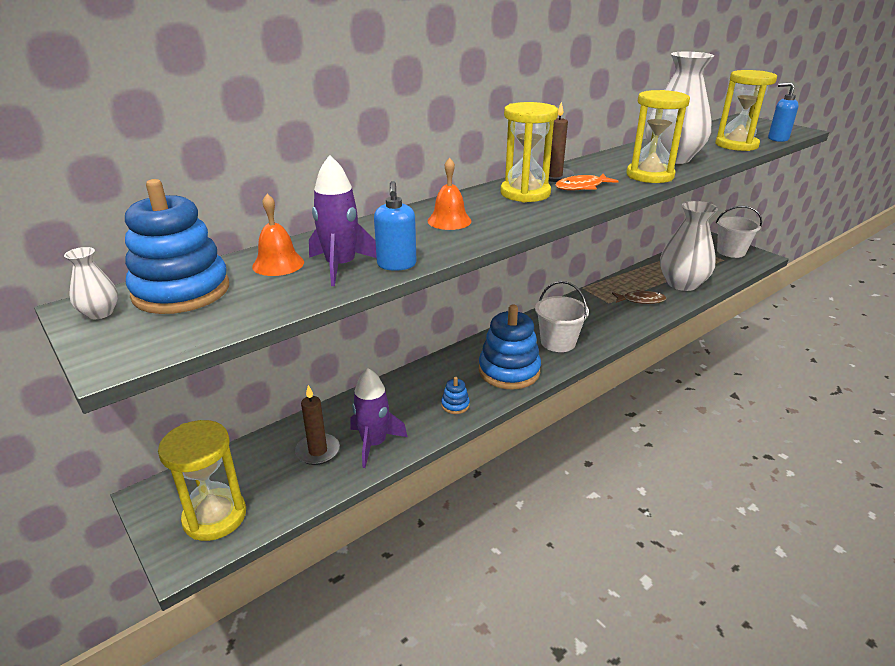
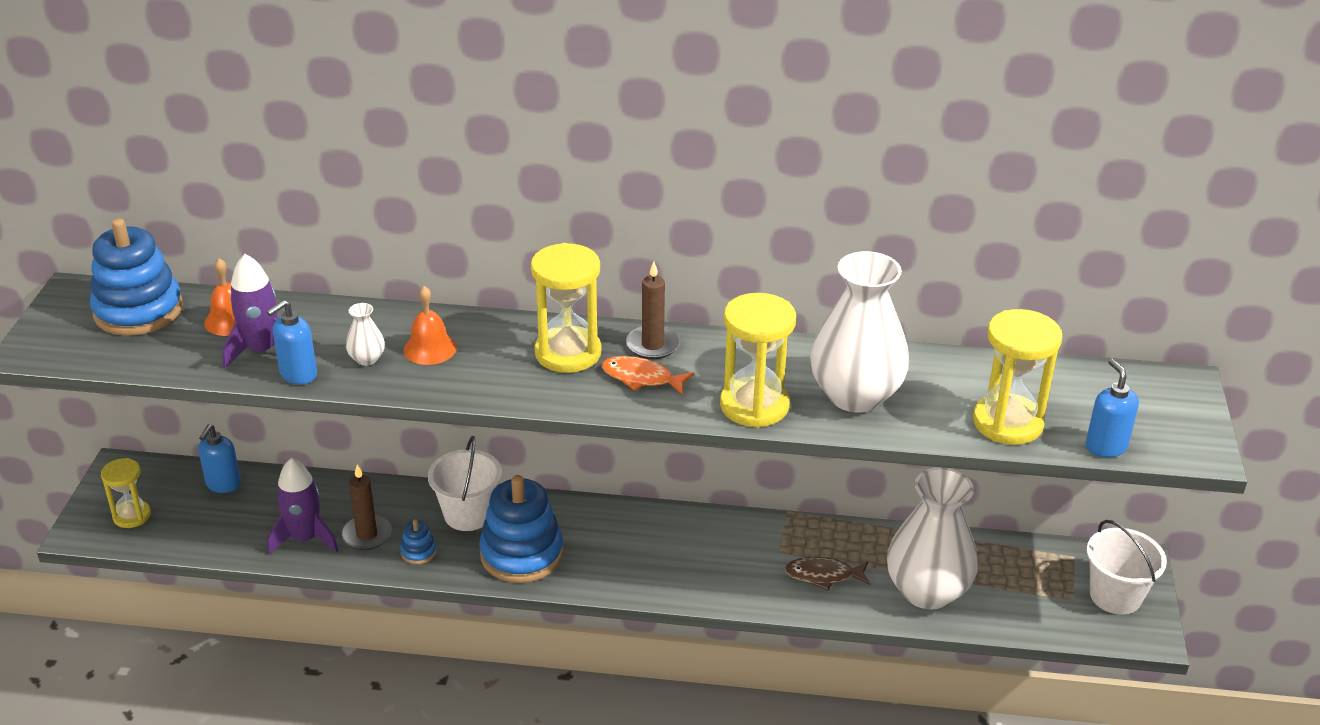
camera: 45 degrees right, 5 degrees up
(100, 313) = (73, 303): white vase -> white vase (367, 359)
(215, 517) = (132, 516): yellow hourglass -> yellow hourglass, size x0.61
(260, 452) = (223, 484): none -> blue soap dispenser
(318, 451) = (259, 514): brown candle -> brown candle (367, 535)
(558, 342) = (626, 558): white bucket -> white bucket (468, 514)
(641, 300) = (823, 576): brown fish -> brown fish turned 135 degrees clockwise

